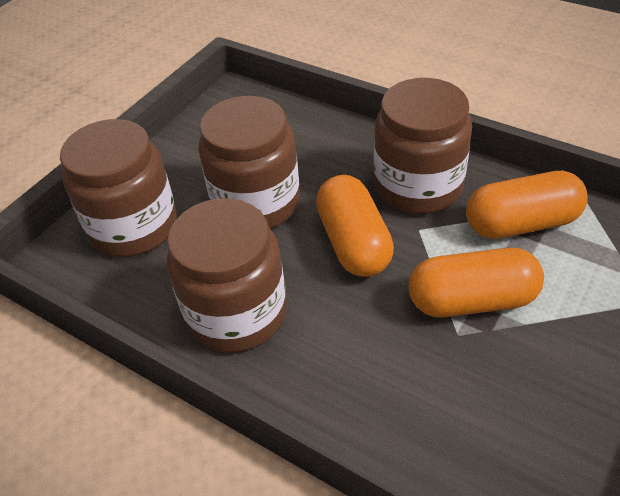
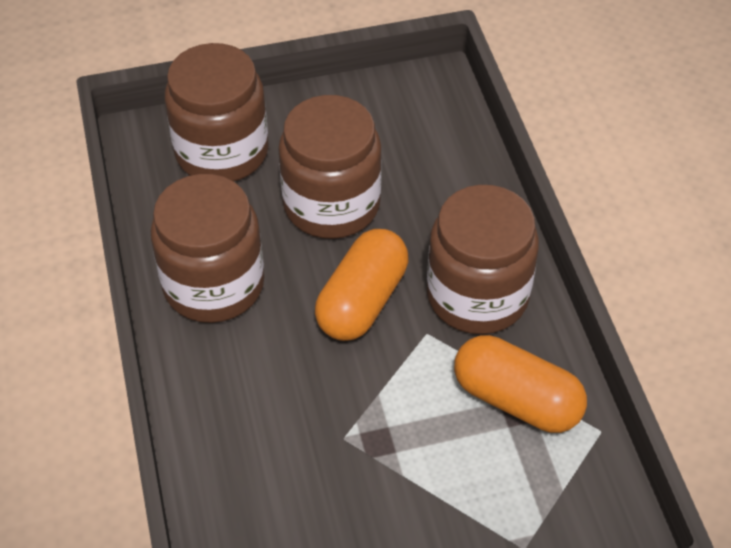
camera: 40 degrees right, 5 degrees up
(472, 300) = (388, 423): orange capsule -> none

